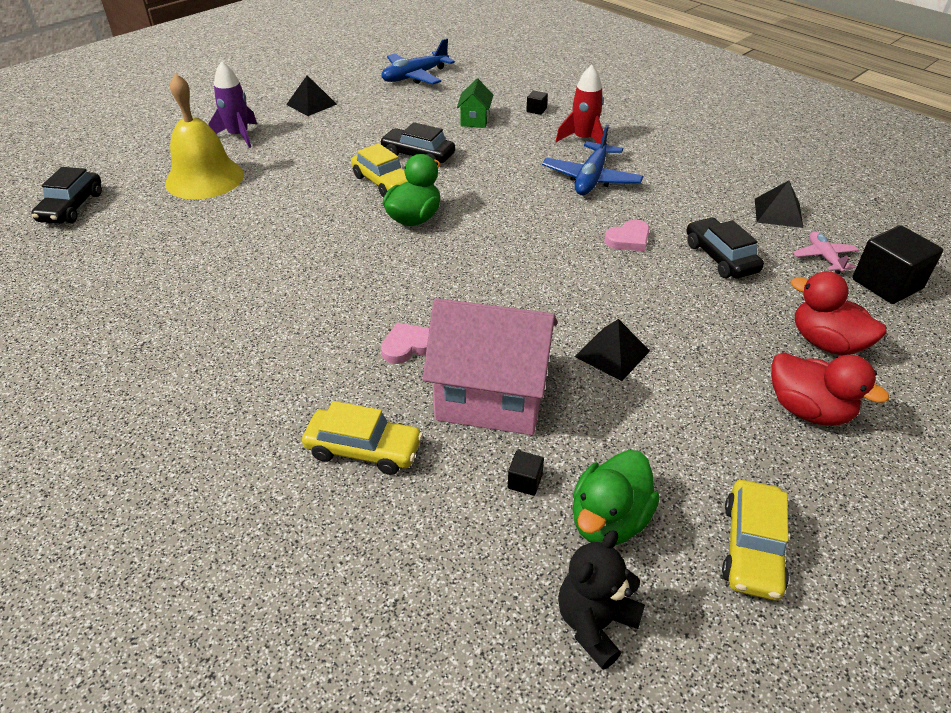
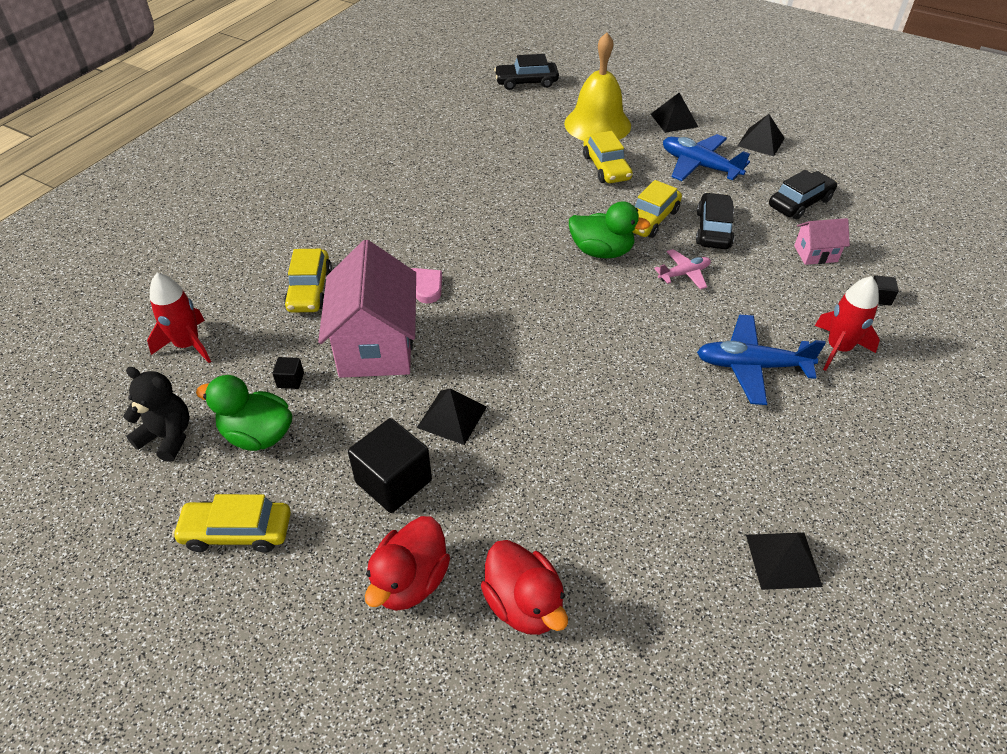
camera: 75 degrees right, 5 degrees up
(238, 136) = (674, 120): purple rocket -> black pyramid
(285, 189) = (606, 167): none -> yellow car
(415, 76) = (878, 191): blue plane -> blue plane (699, 166)
(420, 597) = (188, 345): none -> red rocket
(475, 120) = (815, 254): green house -> pink house
(628, 239) = (644, 411): pink heart -> none
(720, 257) = (648, 498): black car -> black car (800, 203)
(824, 257) = (700, 611): pink plane -> pink plane (684, 274)
(826, 343) = (524, 604): red duck -> red duck turned 120 degrees clockwise
(887, 284) = (671, 686): black cube -> black cube (393, 481)

